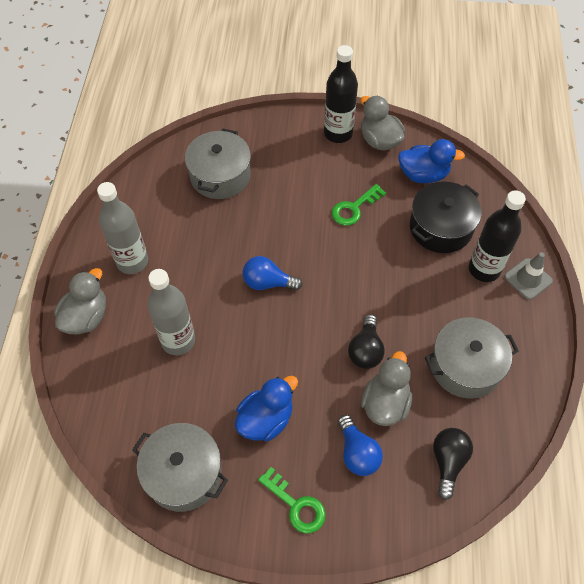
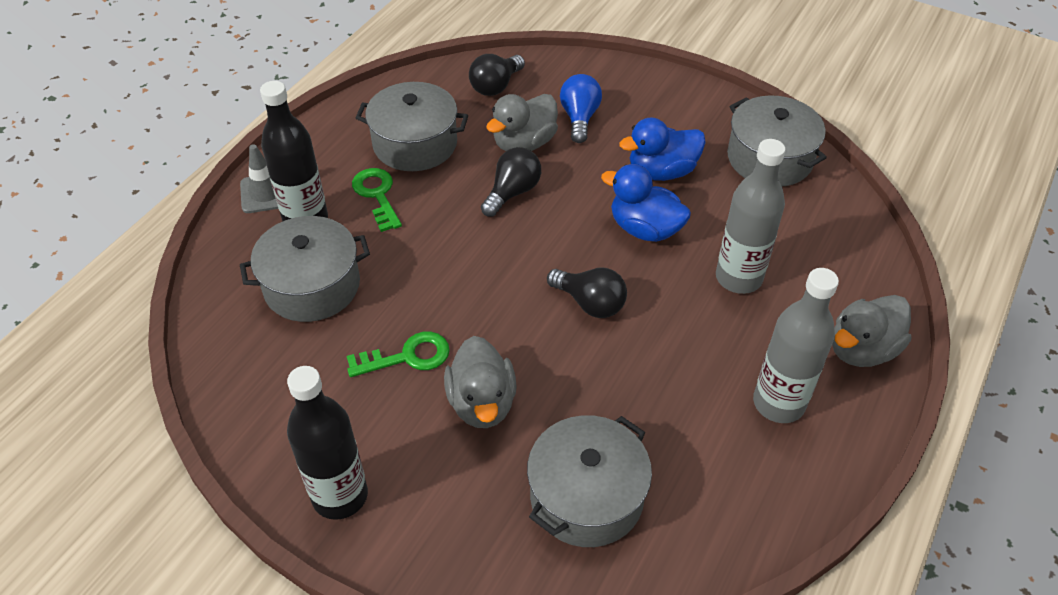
camera: 155 degrees left, 10 degrees down
(268, 282) = (590, 303): blue light bulb -> black light bulb
(296, 505) = (662, 103): green key -> green key (377, 195)
(379, 140) = (283, 452): grey duck -> grey duck (482, 403)
(423, 175) = (268, 367): blue duck -> blue duck (644, 229)
(440, 227) = (312, 286): black pot -> grey pot

